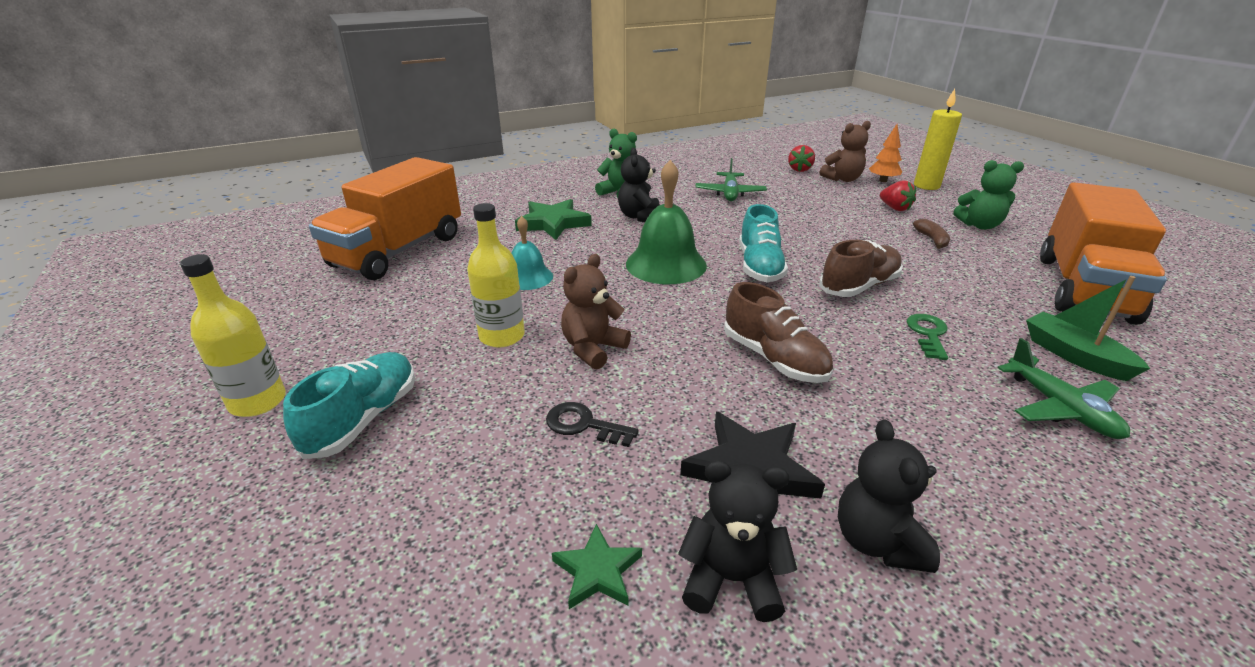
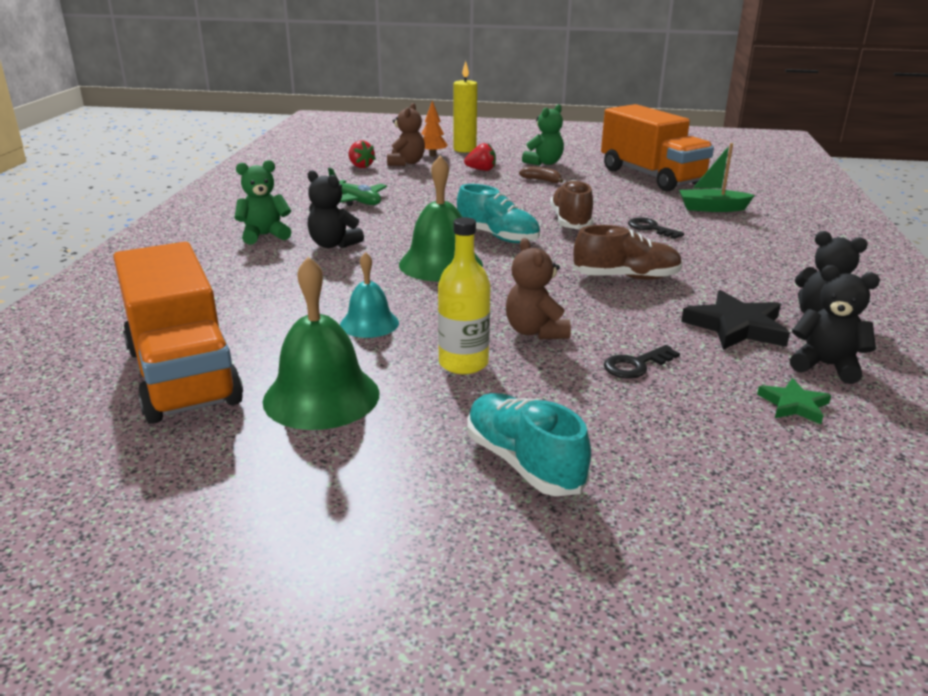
camera: 55 degrees left, 5 degrees down
(258, 401) = (419, 524): yellow bottle -> none
(405, 302) = (321, 396): none -> green bell
(553, 223) = (273, 281): green star -> none
(731, 579) = (826, 365): black teddy bear -> black teddy bear turned 75 degrees clockwise
(928, 334) = (650, 228): green key -> black key
(1060, 408) = (753, 232): green plane -> none

